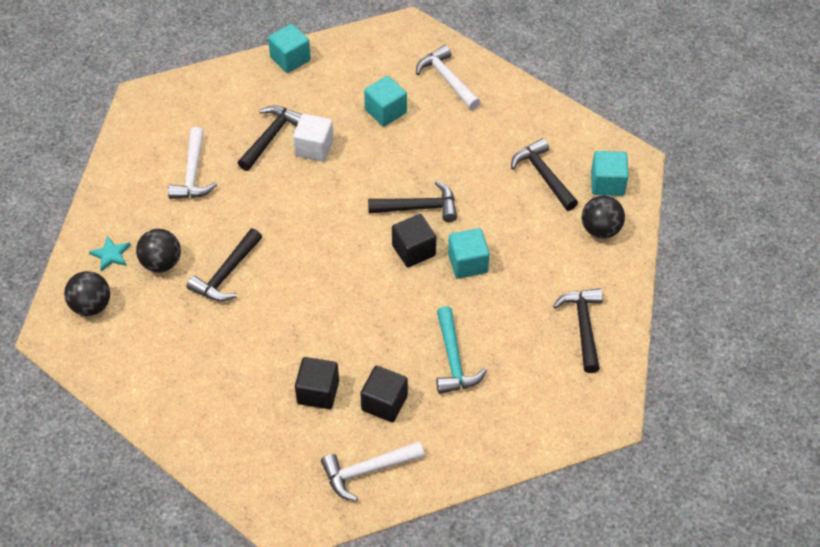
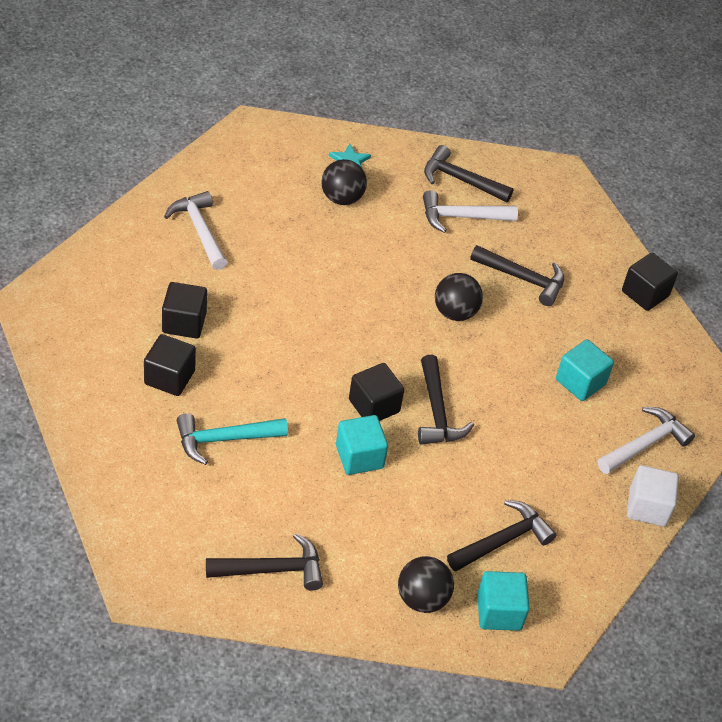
camera: 80 degrees right, 5 degrees down
(91, 305) = (287, 151): black ball -> black ball (455, 312)
(226, 274) = (331, 248): black hammer -> black hammer (461, 180)
(290, 59) = (645, 293): turquoise cube -> black cube
(314, 148) = (513, 316): white cube -> white cube (647, 507)
(367, 471) = (88, 363): white hammer -> white hammer (200, 231)

